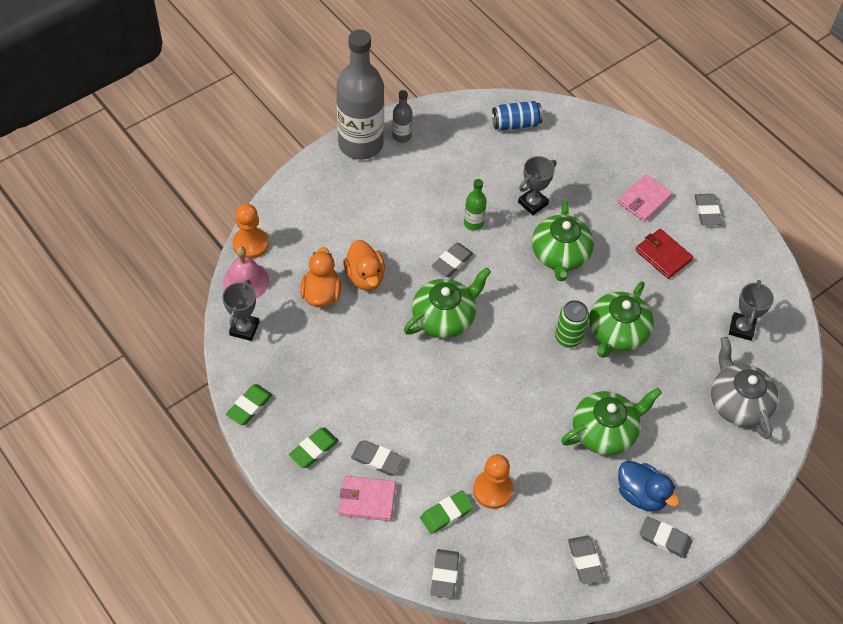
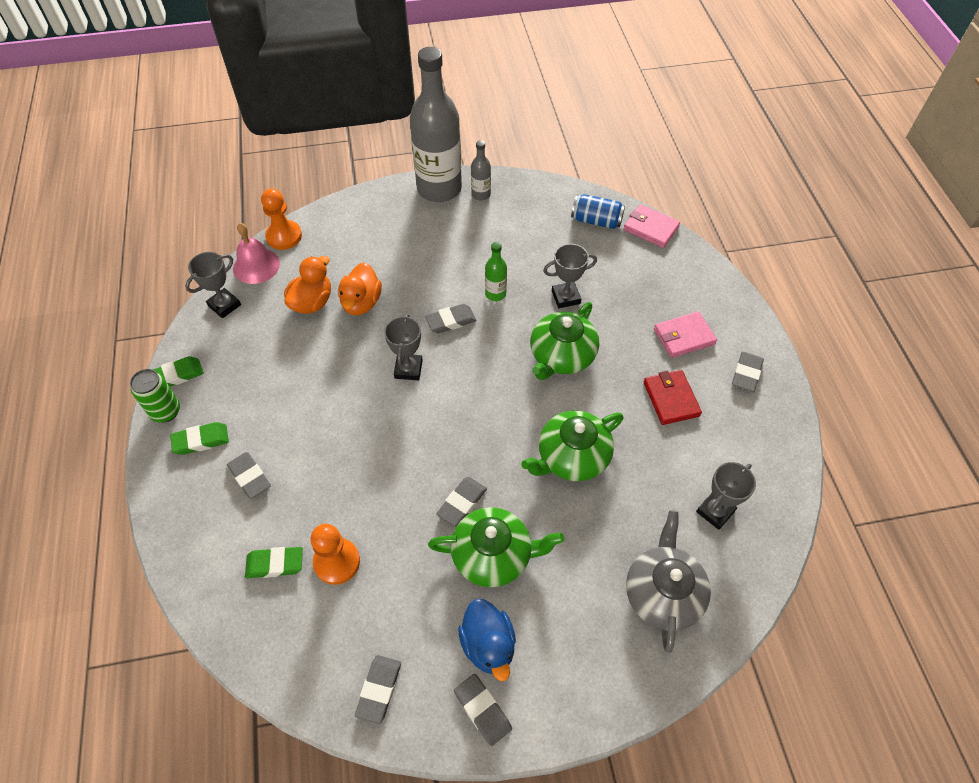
camera: 30 degrees right, 0 degrees up
(367, 499) = (212, 512): pink wallet -> pink wallet (650, 228)
(444, 317) = (408, 369): green teapot -> grey trophy
(444, 575) = (228, 628): grey eraser -> grey eraser (462, 503)
(568, 338) = (517, 440): green can -> green can (166, 411)

